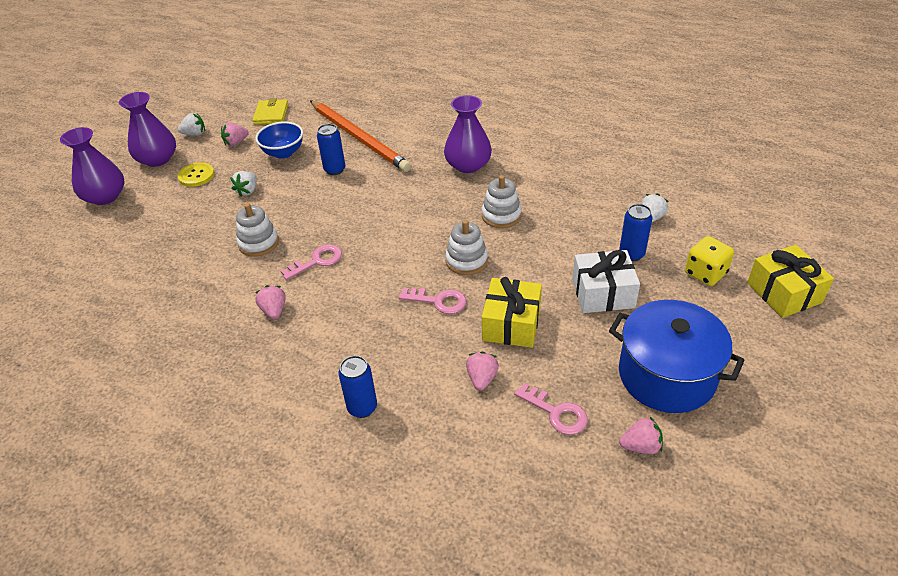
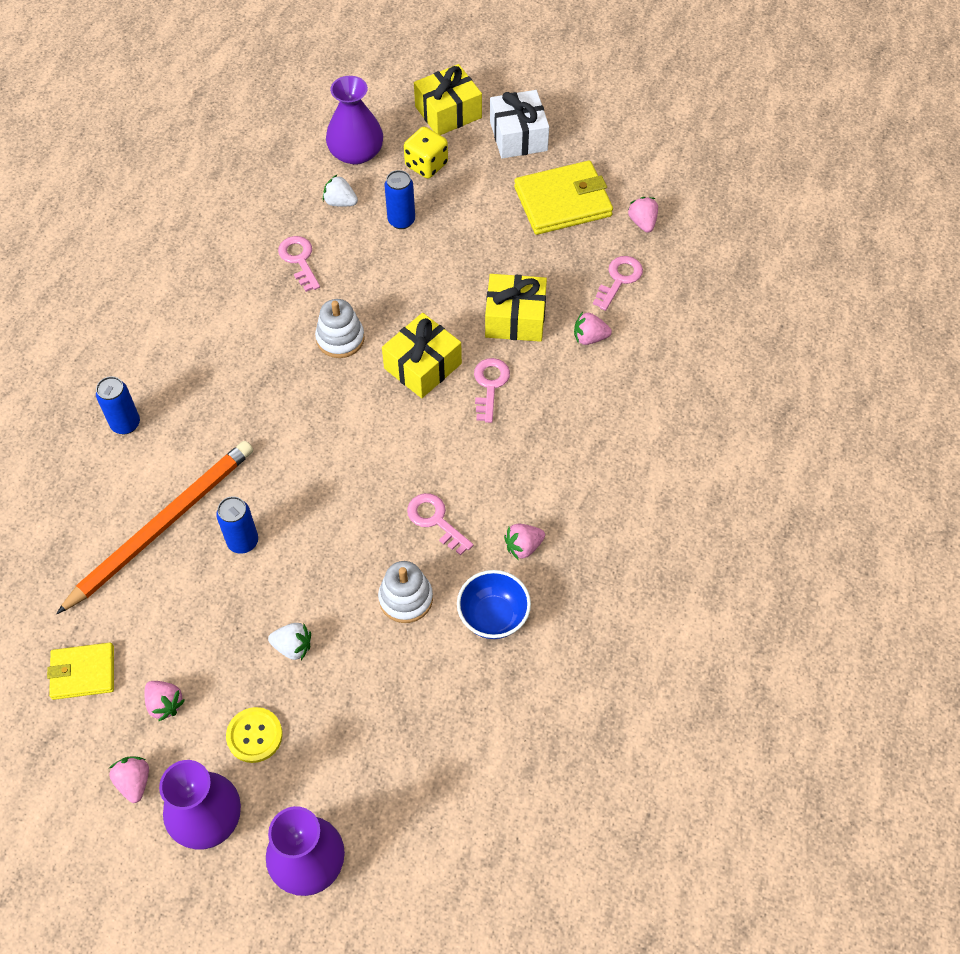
camera: 100 degrees left, 15 degrees up
(194, 134) = (134, 782): white strawberry -> pink strawberry
(283, 153) = (197, 623): blue bowl -> blue bowl (493, 616)
(362, 407) = (642, 431): blue can -> blue can (125, 424)
(466, 260) = (422, 366): white stacking toy -> yellow gift
(468, 165) = (235, 382): purple vase -> purple vase (356, 152)
(585, 195) = (299, 260): none -> pink key
(603, 293) = (463, 245): white gift -> white gift (518, 136)
(666, 375) = (563, 202): blue pot -> yellow wallet

